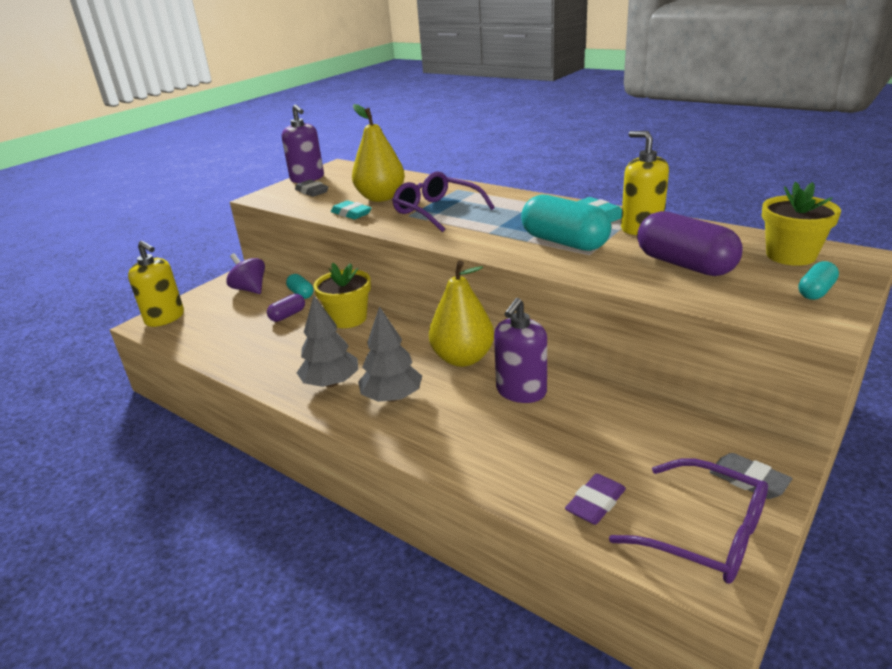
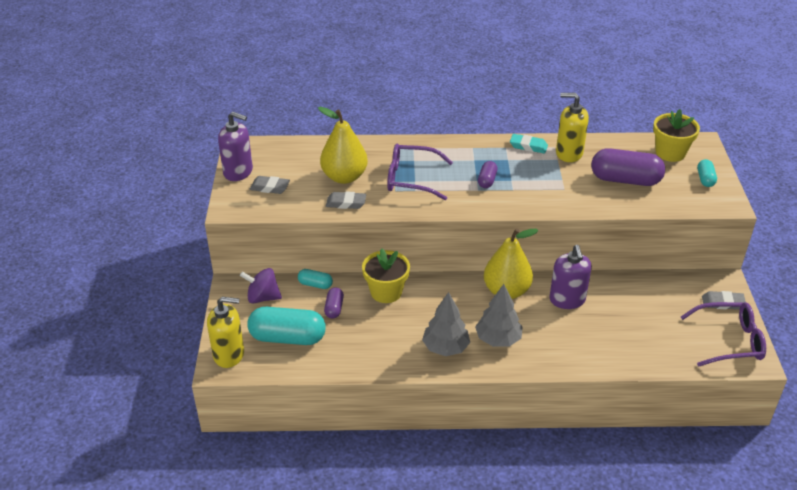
camera: 40 degrees left, 10 degrees up
(351, 214) = (346, 203): turquoise eraser -> grey eraser
(510, 228) = (487, 180): none -> purple capsule
(564, 242) = (537, 183): turquoise capsule -> turquoise capsule (287, 338)
(595, 503) = (672, 350): purple eraser -> none

